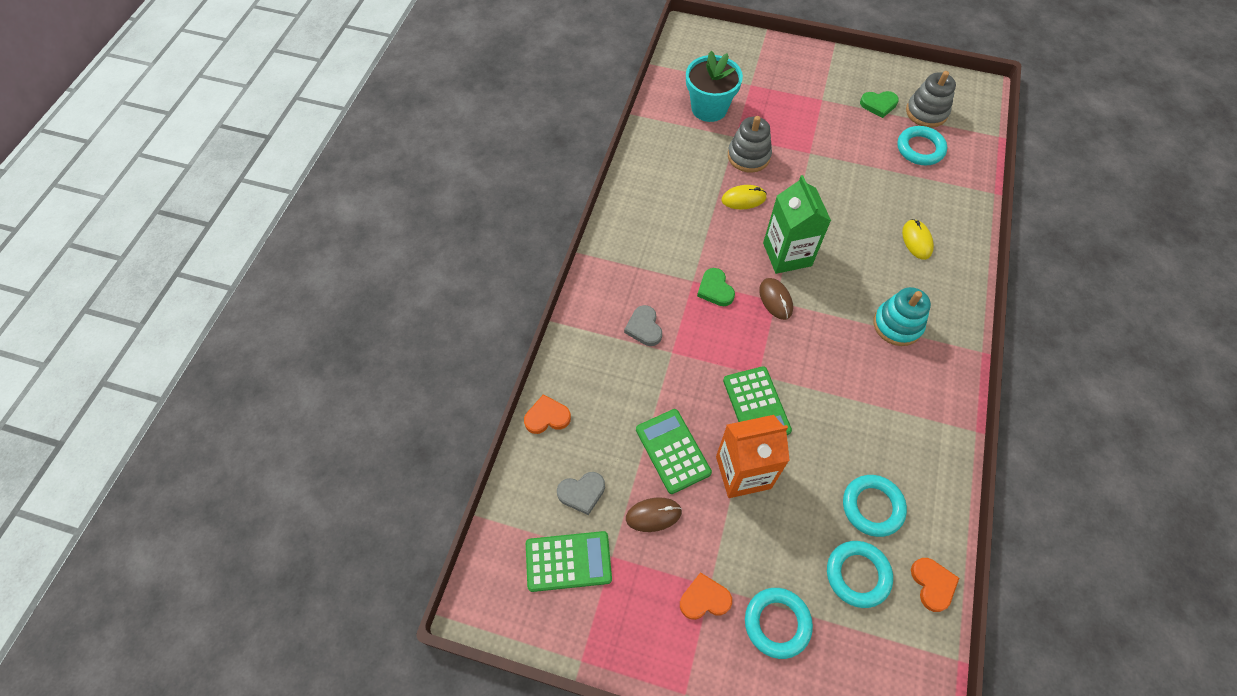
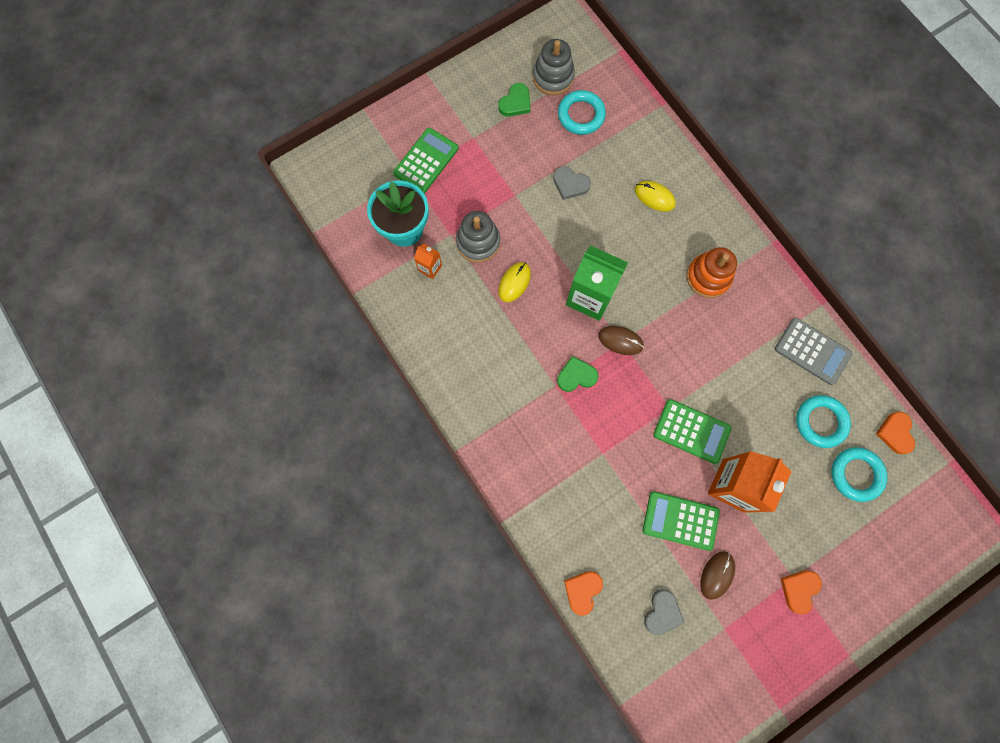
camera: 50 degrees left, 15 degrees up
(568, 561) = (705, 663): green calculator -> green calculator (426, 161)
(644, 327) = (566, 456): grey heart -> grey heart (570, 184)
(697, 142) = (430, 268): none -> orange carton
(715, 289) = (576, 376): green heart -> green heart turned 150 degrees clockwise
(777, 623) = (848, 555): turquoise ring -> none
(897, 325) = (708, 277): turquoise stacking toy -> orange stacking toy
(926, 453) = (812, 351): none -> grey calculator
(932, 584) = (895, 433): orange heart -> orange heart turned 120 degrees counterclockwise

